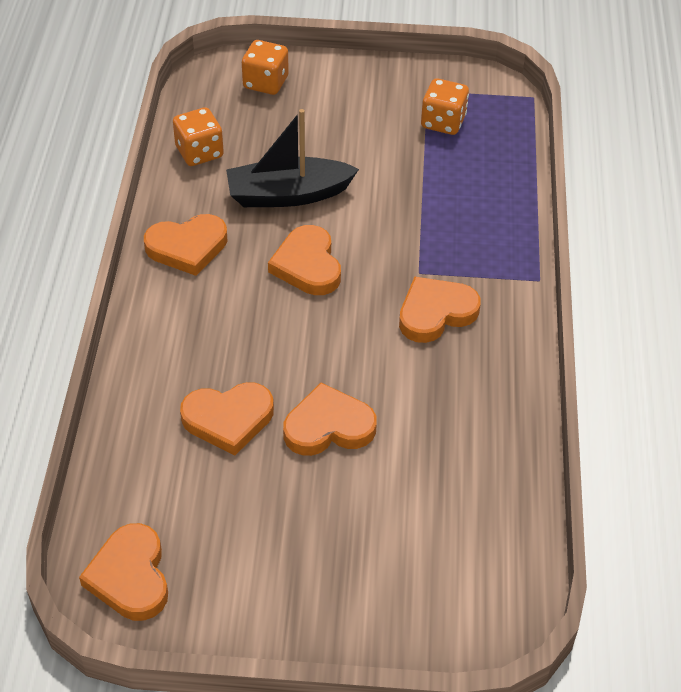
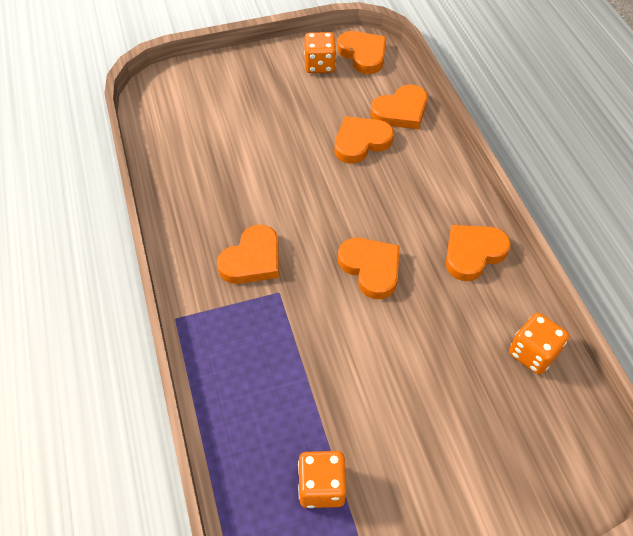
camera: 160 degrees right, 5 degrees up
(265, 83) = (535, 476): orange dice -> orange dice (320, 65)
(288, 195) = (425, 333): black boat -> none
(328, 426) = (295, 156): orange heart -> orange heart (401, 111)

